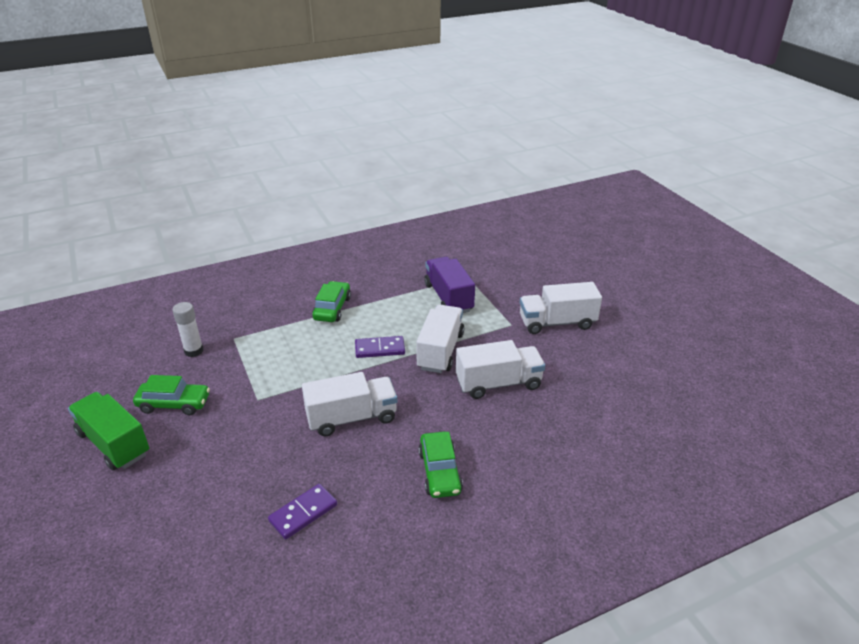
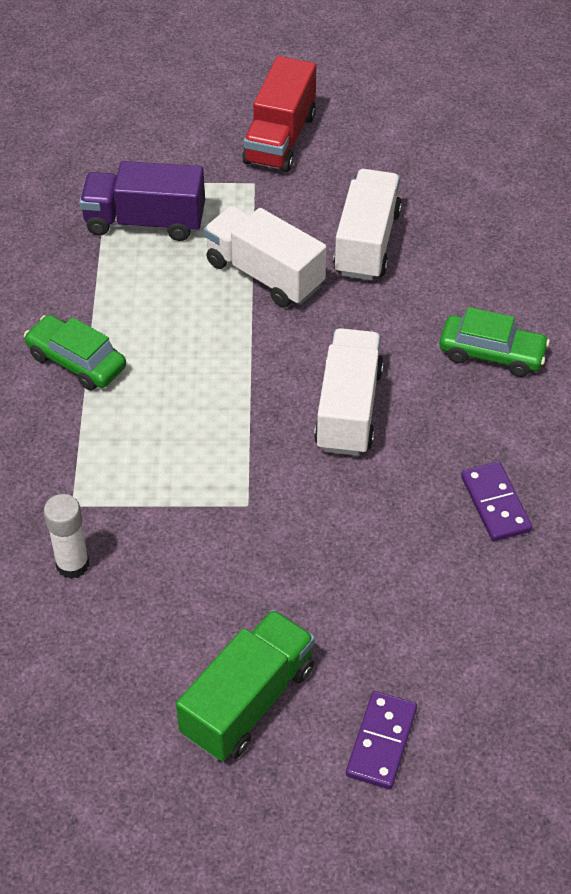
camera: 65 degrees left, 15 degrees up
(114, 443) = (248, 701): green truck -> green truck turned 150 degrees clockwise
(174, 404) = (197, 611): green car -> none
(380, 349) = (217, 336): purple domino -> purple domino (381, 742)
(557, 323) = (280, 139): white truck -> red truck

